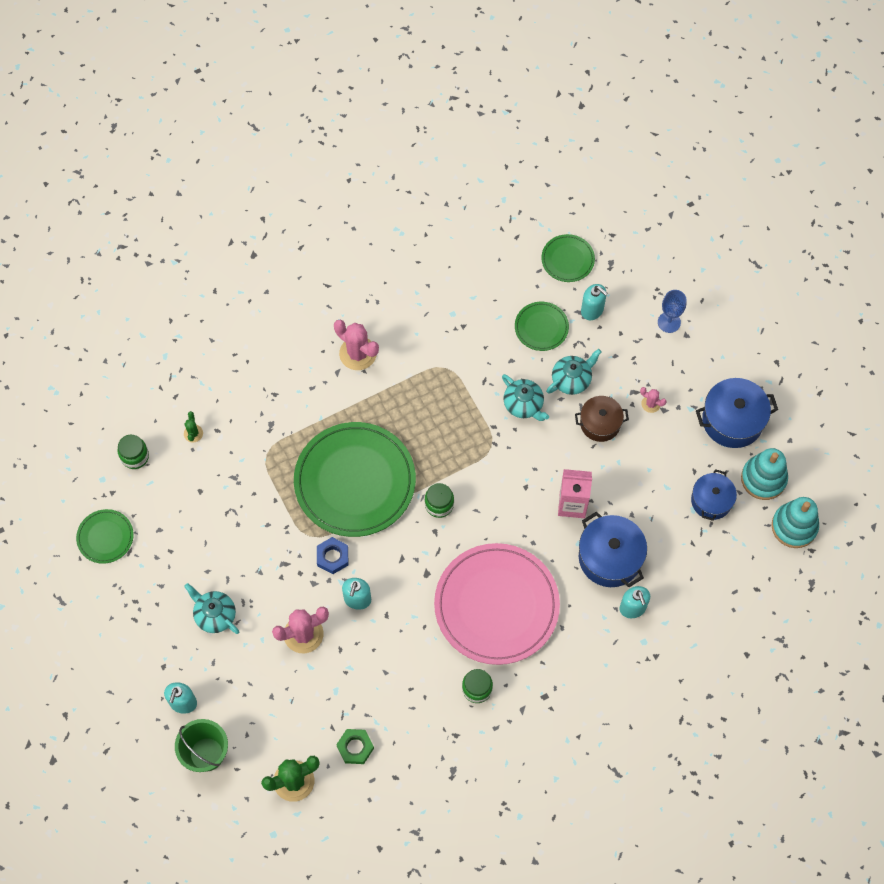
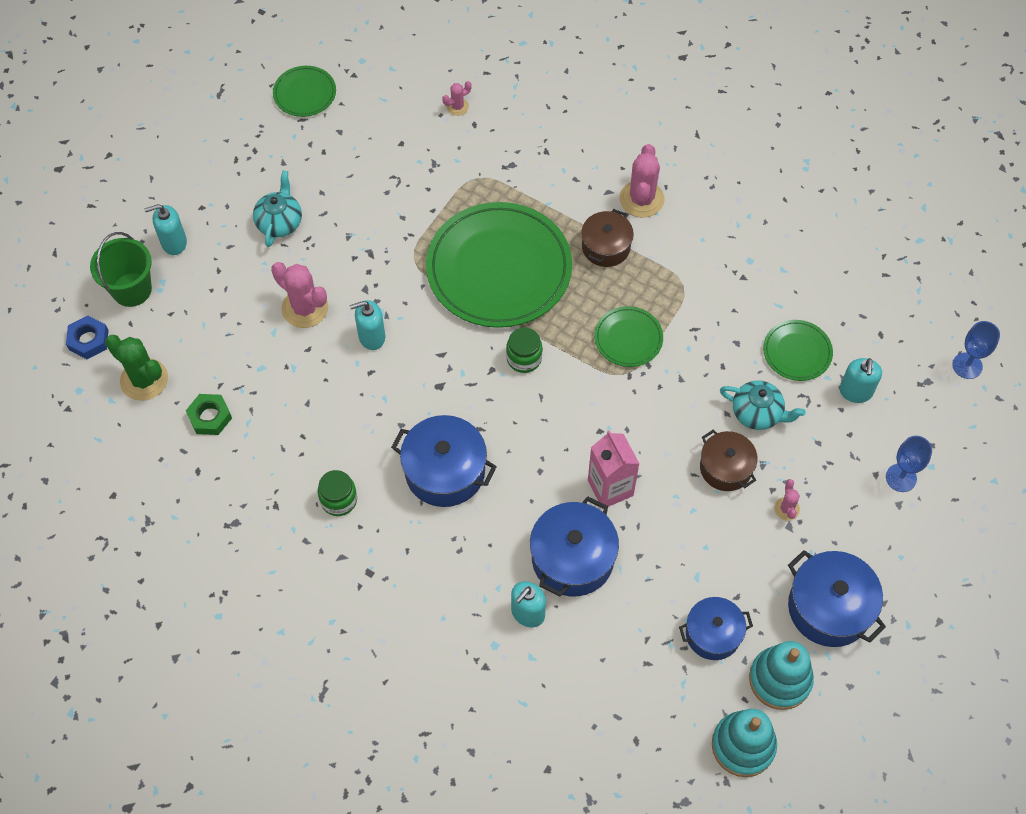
camera: 60 degrees right, 5 degrees down
(135, 456) = (402, 73): green jar -> none
(193, 433) = (457, 107): green cactus -> pink cactus
(332, 557) = (404, 291): blue nut -> blue nut (88, 340)
(382, 400) = (606, 247): none -> brown pot
(496, 605) = (445, 471): pink plate -> blue pot
(524, 404) = (694, 381): turquoise teapot -> none
(567, 259) = (897, 337): green plate -> green plate (628, 338)
(613, 232) = (967, 366): none -> blue goblet

